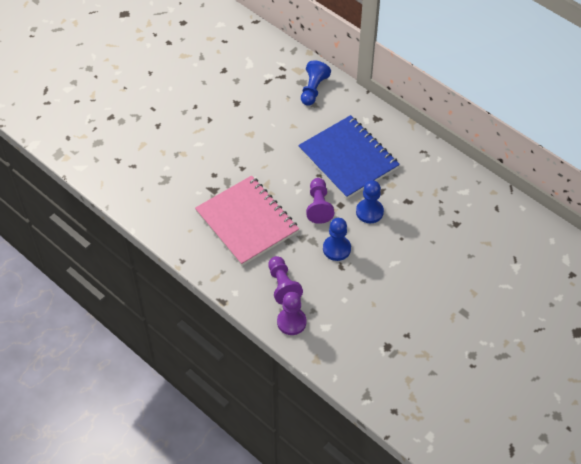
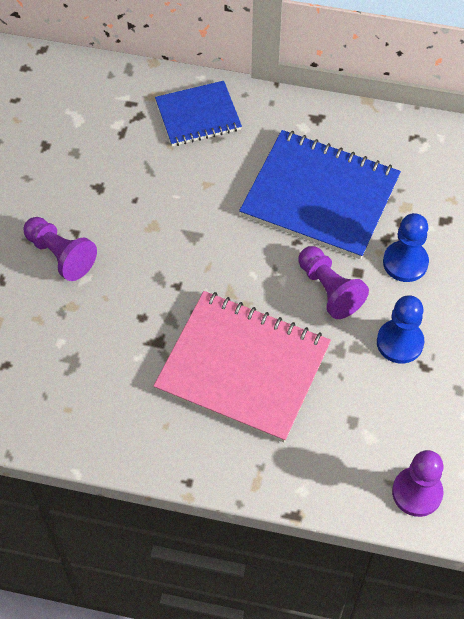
camera: 30 degrees left, 5 degrees up
(283, 285) = (364, 441): purple pawn -> purple pawn (60, 255)
(313, 89) = (198, 115): blue pawn -> blue notebook

